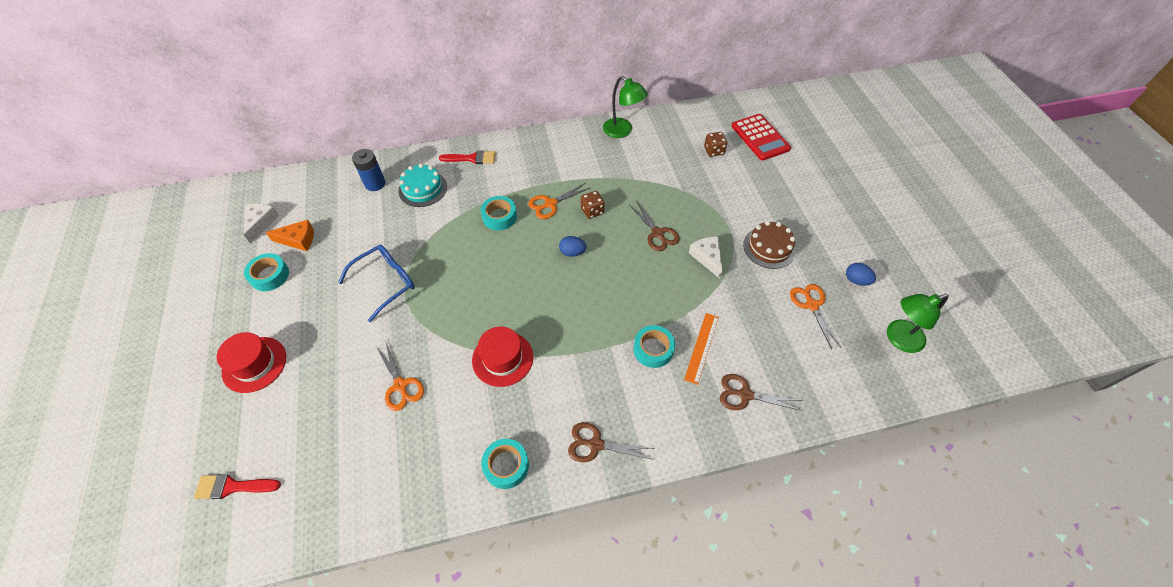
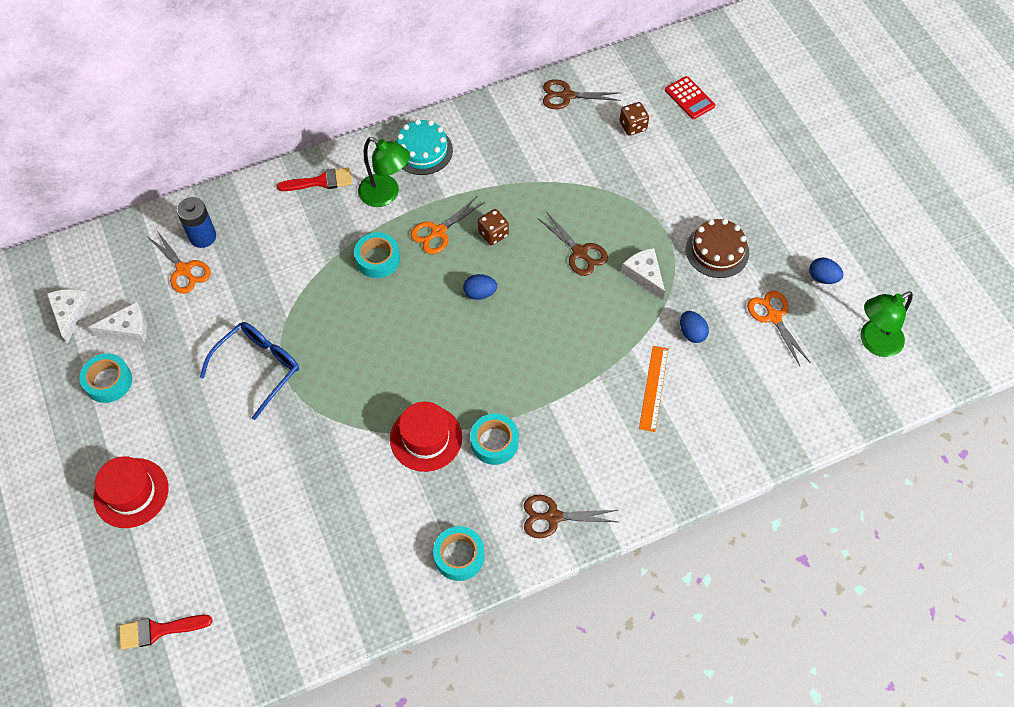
camera: 10 degrees left, 5 degrees up
(298, 240) = (128, 329): orange cheese -> white cheese
(400, 385) = (314, 488): orange scissors -> orange scissors (184, 270)
(423, 189) = (268, 234): turquoise cake -> turquoise cake (422, 150)
(622, 131) = (510, 113): green lamp -> green lamp (386, 195)
(653, 349) = (598, 399): turquoise tape -> turquoise tape (494, 442)
(740, 308) = (692, 333): none -> blue egg
(745, 395) = (709, 435): brown scissors -> brown scissors (567, 96)
(760, 137) = (689, 98): red calculator -> red calculator, size x0.64

